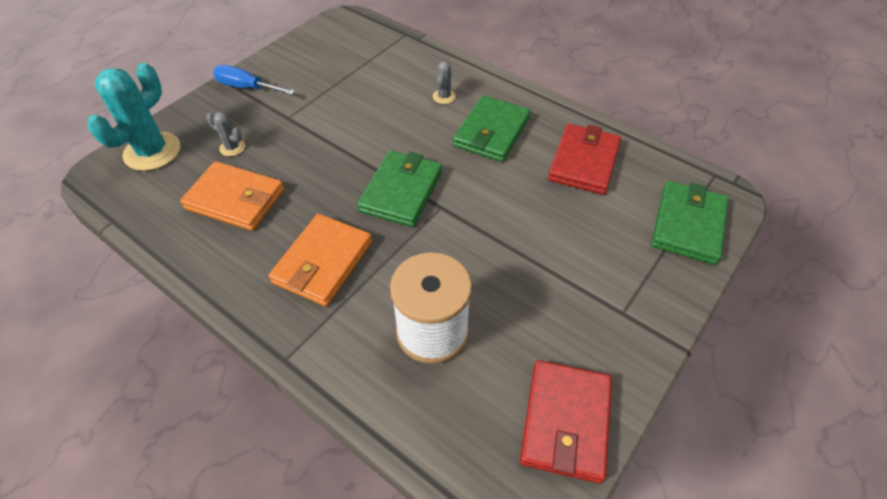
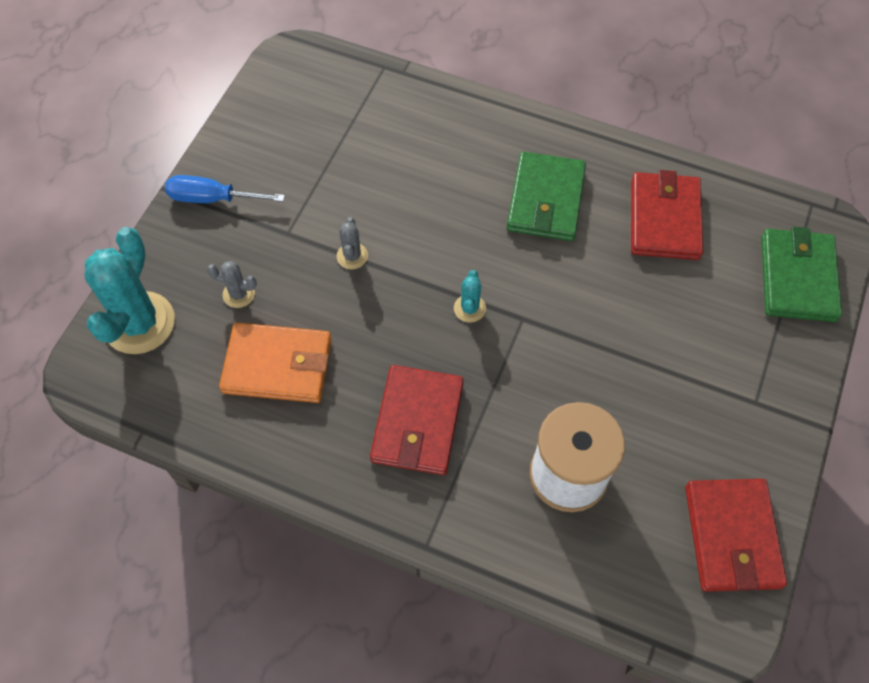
camera: 15 degrees left, 10 degrees up
(323, 262) = (418, 422): orange wallet -> red wallet
(401, 191) = (469, 308): green wallet -> turquoise cactus
(444, 96) = (470, 159): grey cactus -> grey cactus (352, 256)

